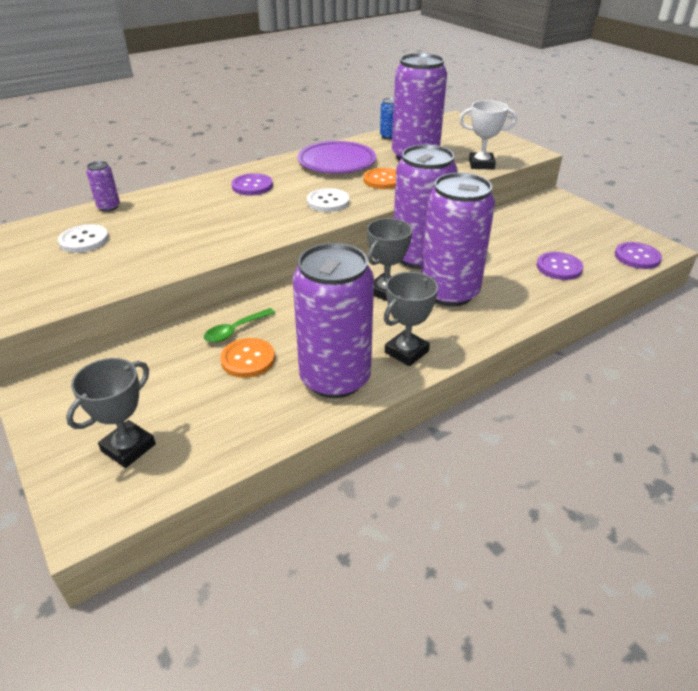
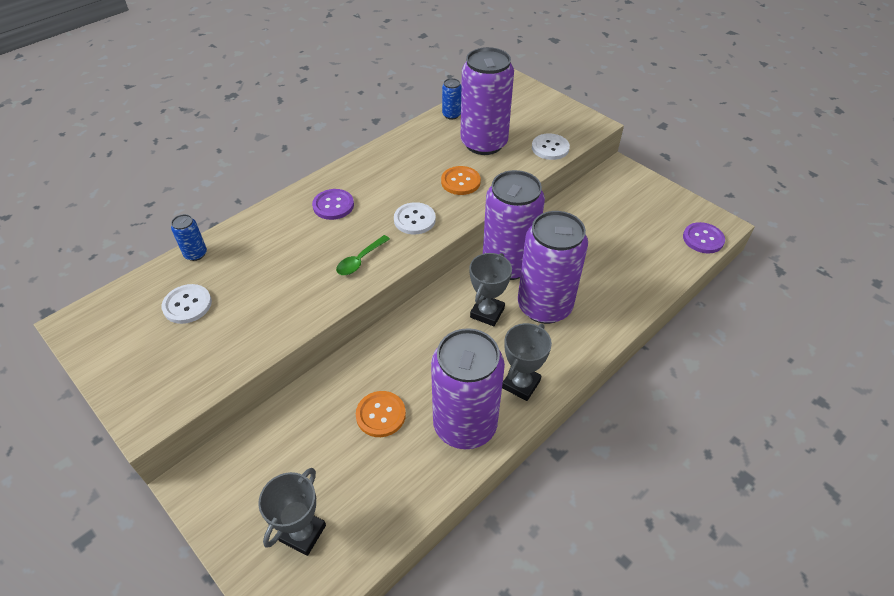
camera: 10 degrees left, 10 degrees up
(109, 207) = (195, 254): purple can -> blue can
(235, 330) = (359, 381): green spoon -> green spoon (360, 260)
(336, 162) = (408, 160): purple plate -> none
(481, 164) = (550, 148): white trophy -> white button
(559, 267) = (636, 261): purple button -> none

